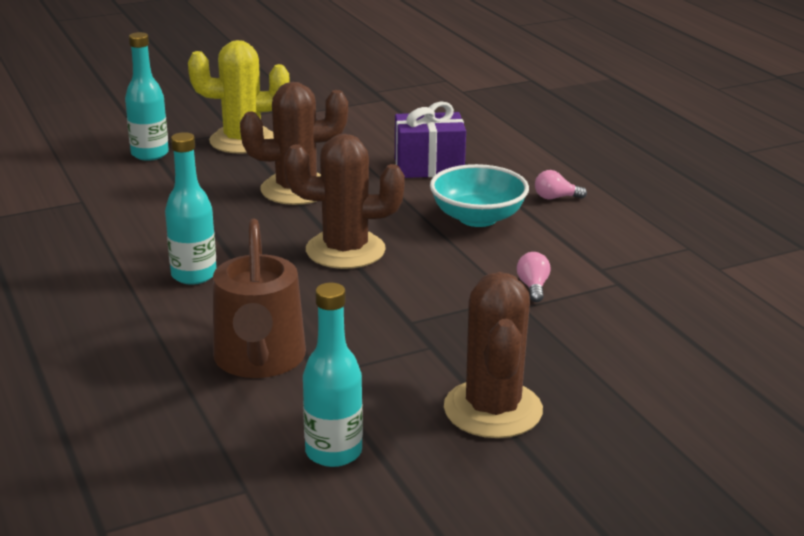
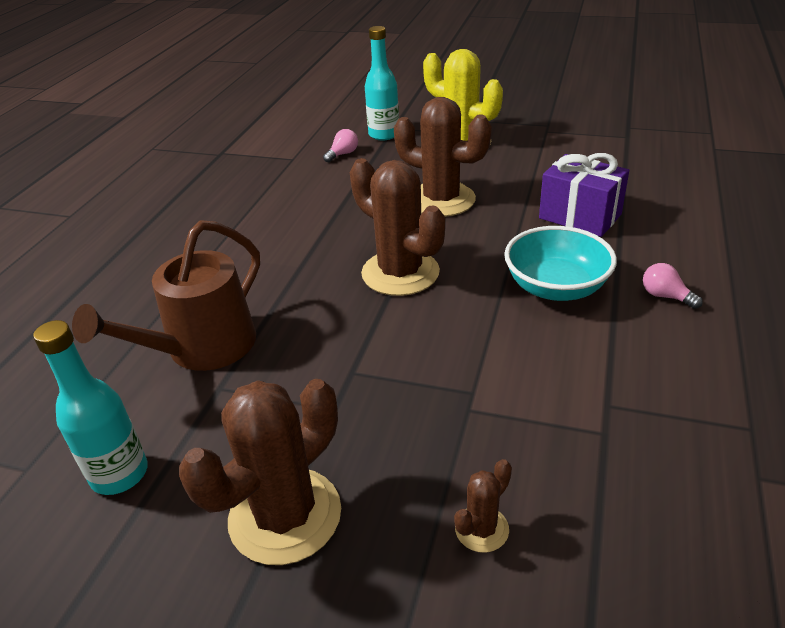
camera: 45 degrees right, 10 degrees up
(194, 275) = (270, 248): turquoise bottle -> none
(533, 287) = (508, 391): pink light bulb -> pink light bulb (343, 154)
(616, 356) = (481, 529): none -> brown cactus

